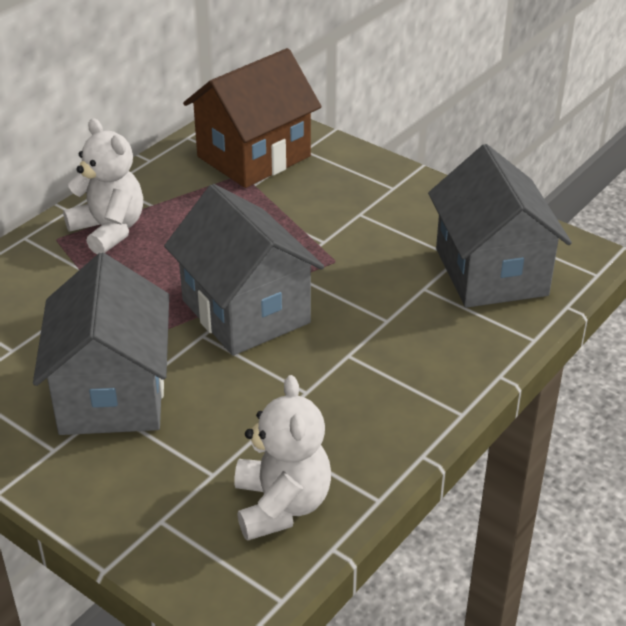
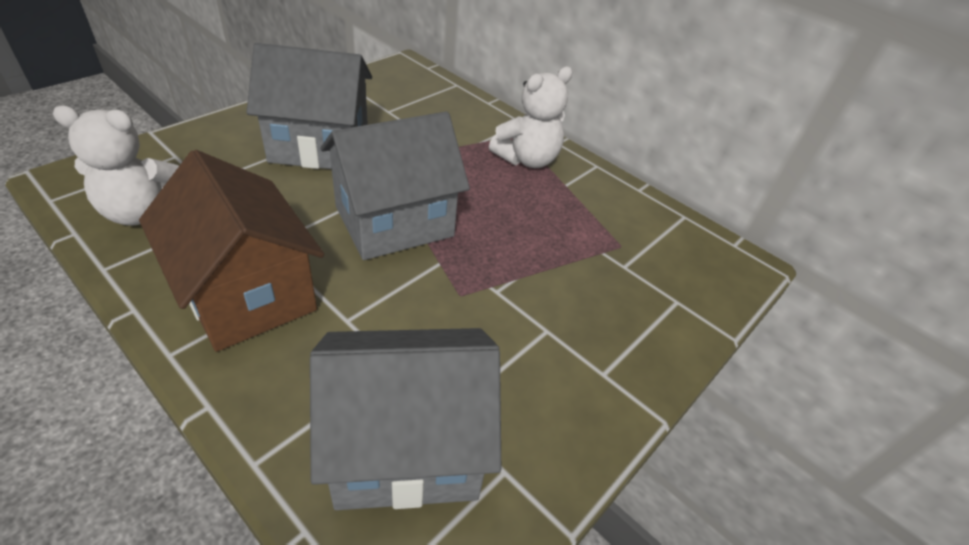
camera: 90 degrees right, 5 degrees up
(254, 156) = (655, 258): brown house -> brown house (247, 293)

